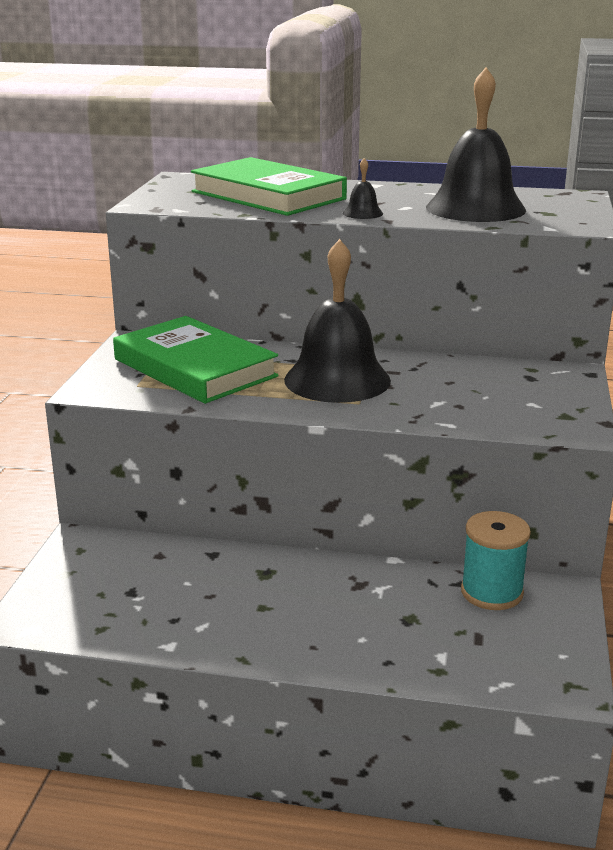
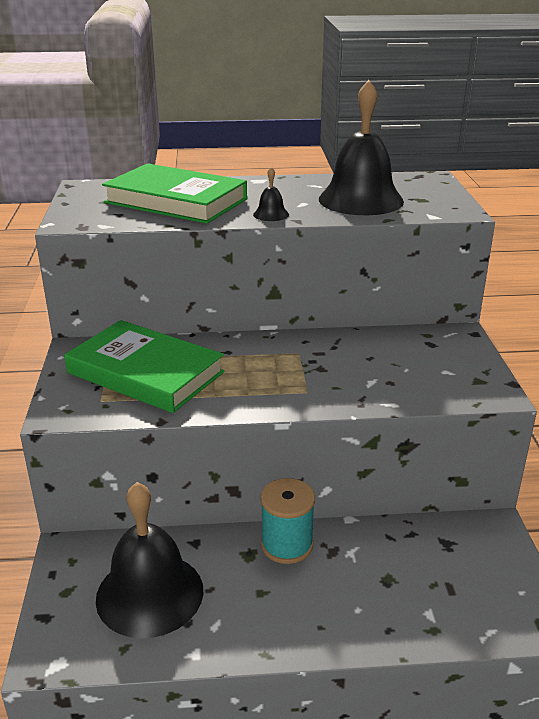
camera: 15 degrees left, 5 degrees up
(337, 380) = (276, 368): black bell -> black bell (150, 593)
(491, 592) = (441, 538): turquoise spool -> turquoise spool (287, 545)

